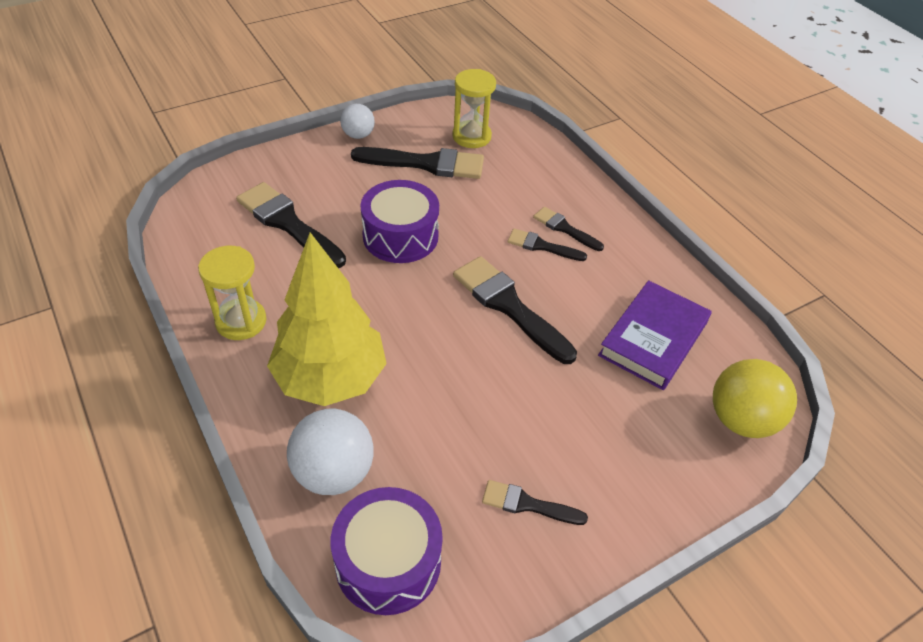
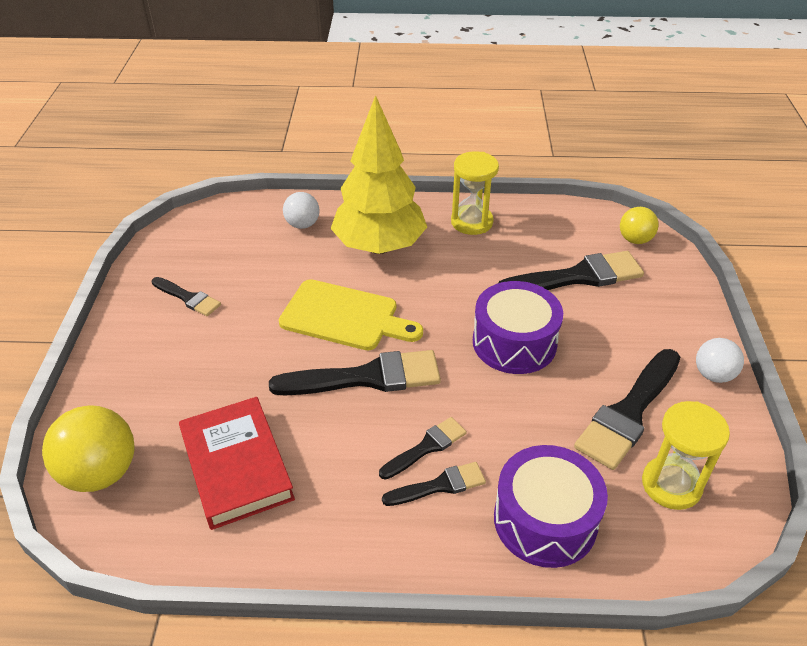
camera: 125 degrees right, 5 degrees down
(207, 202) = (635, 240): none -> yellow ball
(334, 472) = (302, 224): white ball -> white ball, size x0.60
(388, 562) = (222, 226): purple drum -> purple drum (545, 520)
(452, 355) = (344, 316): none -> yellow cutting board
(528, 504) = (188, 298): black brush -> black brush turned 75 degrees clockwise
(653, 339) = (237, 466): purple book -> red book

